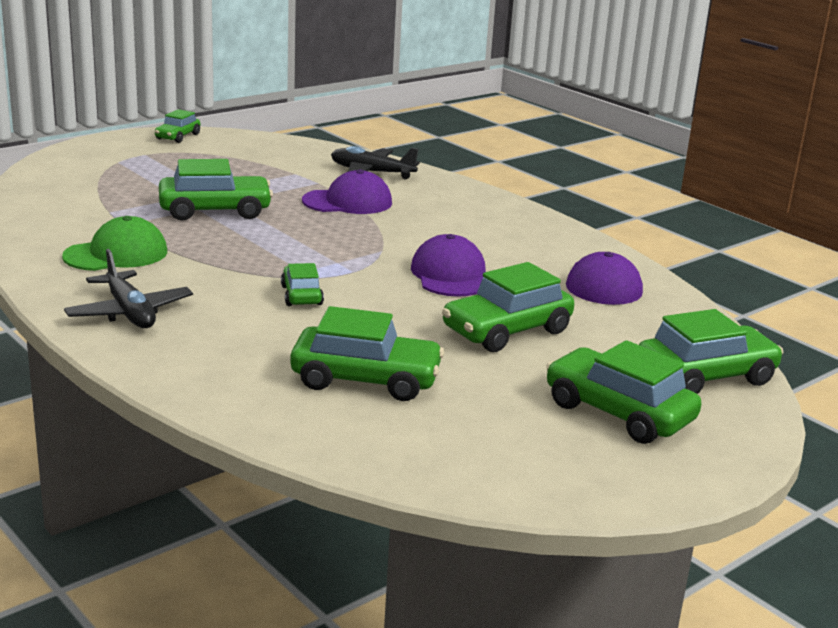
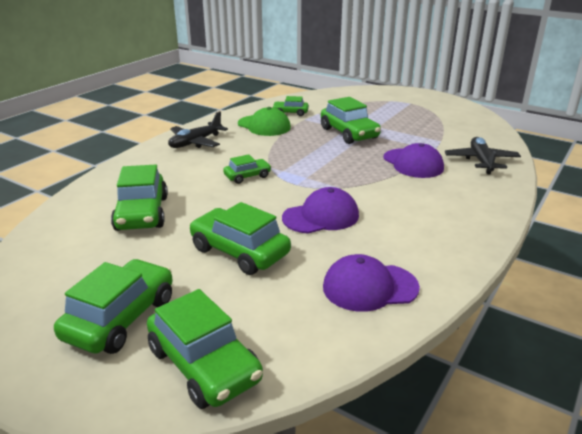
camera: 75 degrees right, 5 degrees up
(178, 136) = (452, 103): green car -> green car (290, 113)

